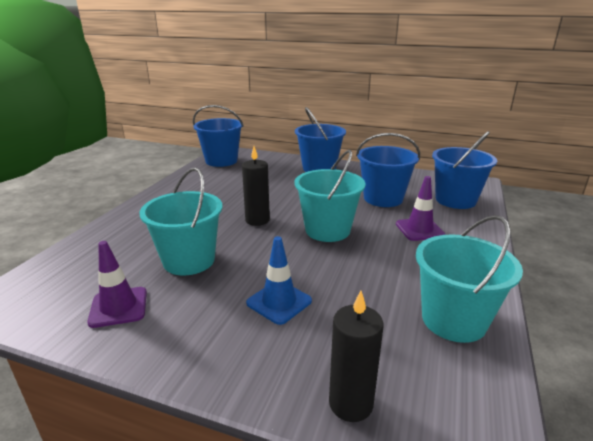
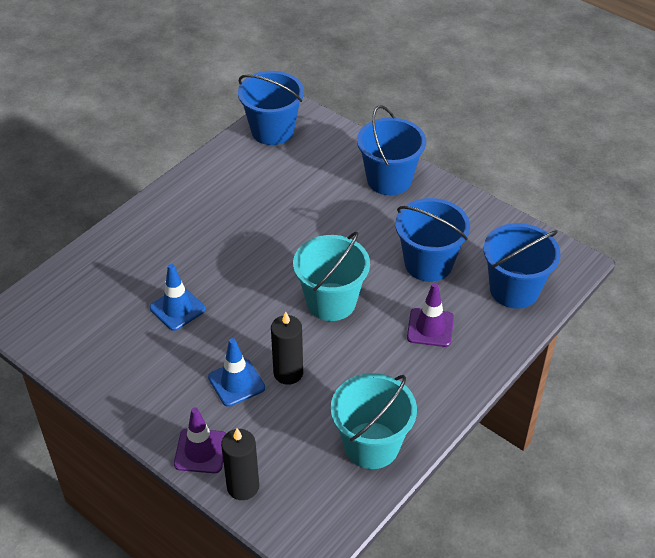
camera: 20 degrees right, 20 degrees up
(118, 307) = (105, 349): purple traffic cone -> purple traffic cone (201, 451)
(189, 260) = (177, 309): turquoise bucket -> blue traffic cone
(257, 220) = (266, 265): black candle -> black candle (288, 373)

